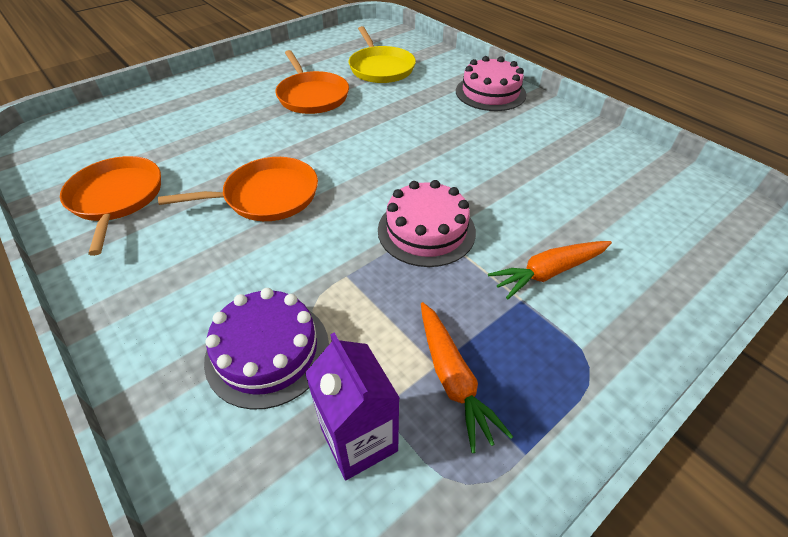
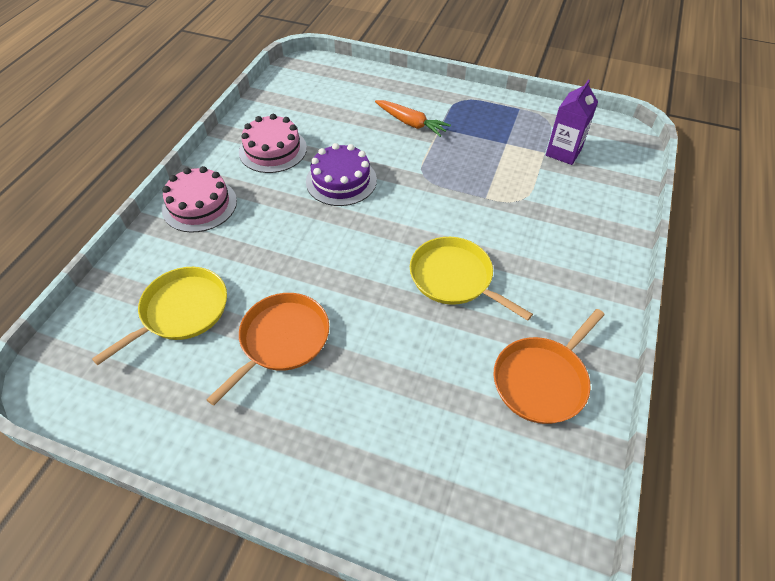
camera: 120 degrees left, 5 degrees up
(266, 196) = (454, 278): orange pan -> yellow pan
(268, 351) = (560, 202): purple cake -> purple cake (341, 180)
(426, 230) = (418, 179): pink cake -> pink cake (273, 150)
(453, 379) = (508, 136): orange carrot -> none

